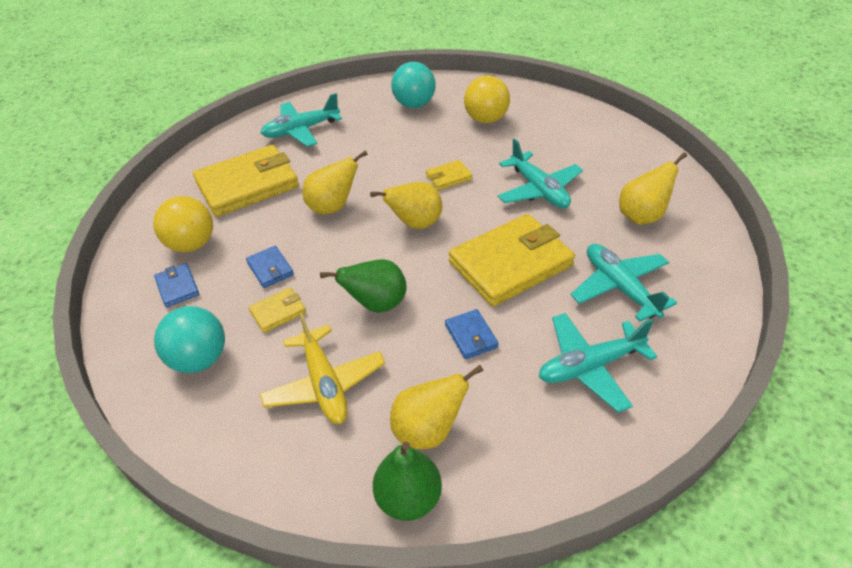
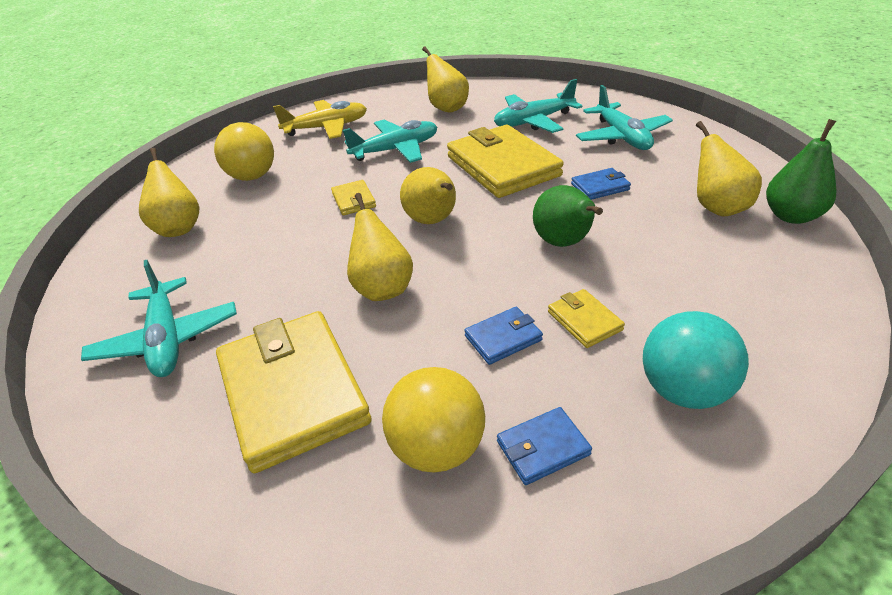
camera: 85 degrees left, 5 degrees down
(324, 384) = (686, 272): yellow plane -> yellow plane (326, 128)
(414, 104) = (179, 228): turquoise ball -> yellow pear

